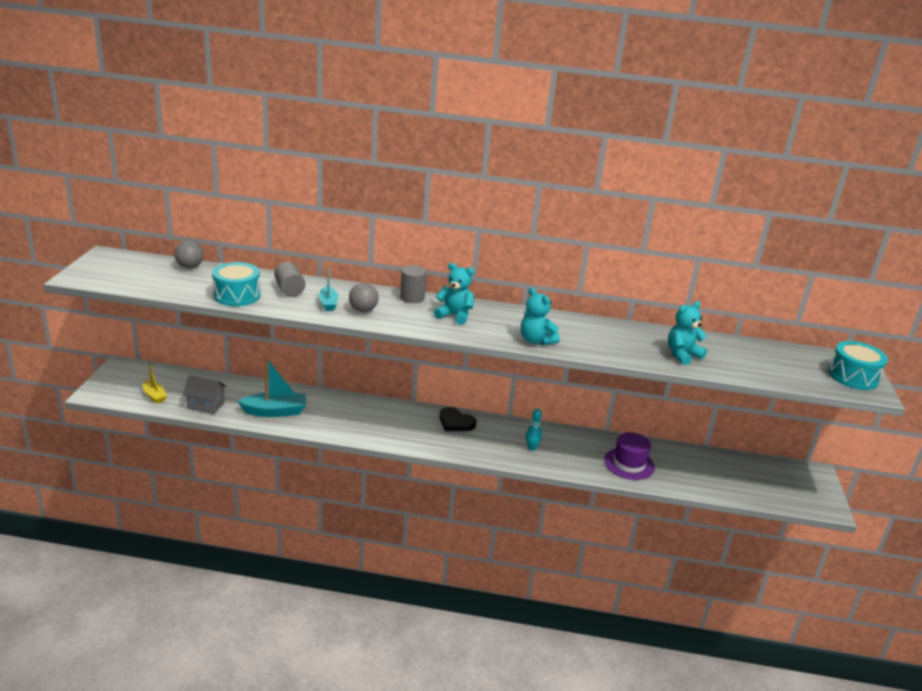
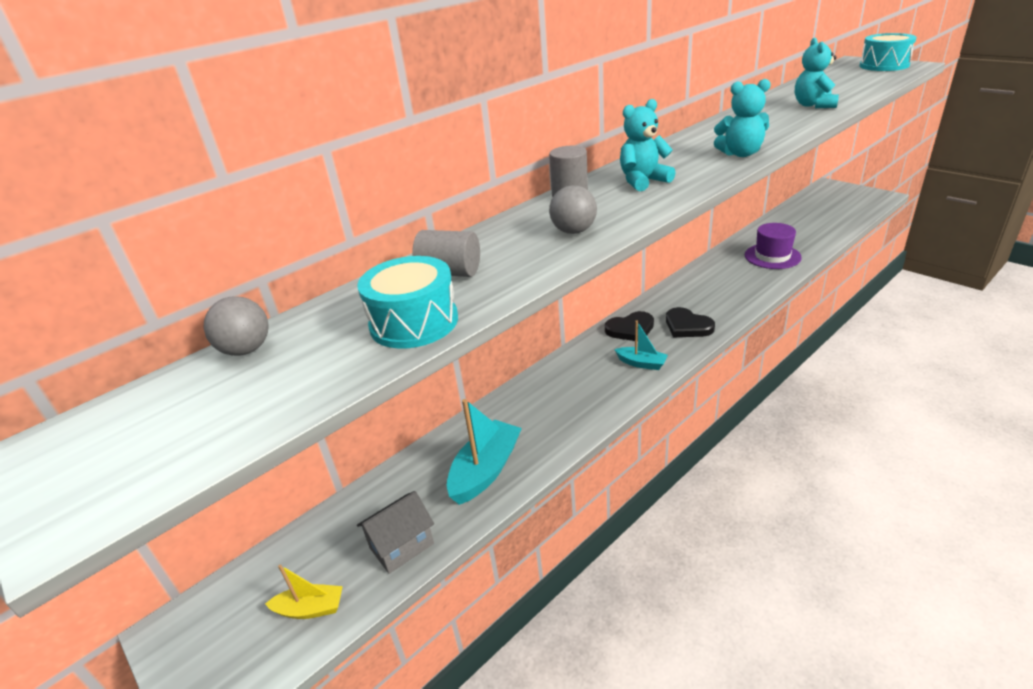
camera: 45 degrees left, 5 degrees up
(328, 303) = (527, 251): turquoise boat -> turquoise boat (641, 363)
(482, 445) = (687, 326): none -> black heart
(532, 448) = (712, 298): turquoise bowling pin -> none

